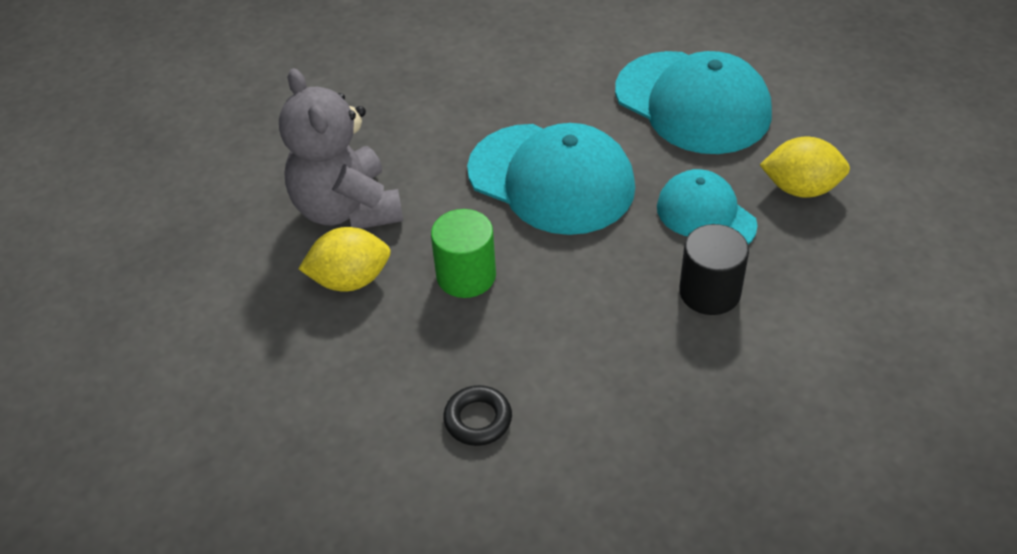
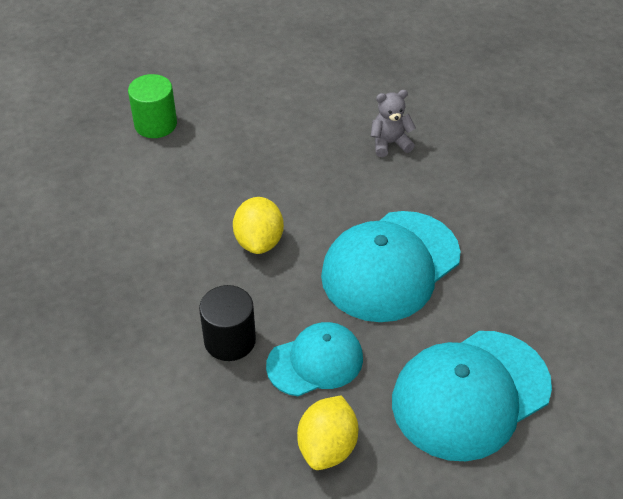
camera: 100 degrees right, 0 degrees up
(347, 209) = (390, 143): grey teddy bear -> grey teddy bear, size x0.50
(350, 280) = (317, 139): yellow lemon -> yellow lemon (259, 241)
(466, 275) = (300, 198): green cylinder -> green cylinder (155, 124)
(478, 419) = (171, 186): black ring -> none

